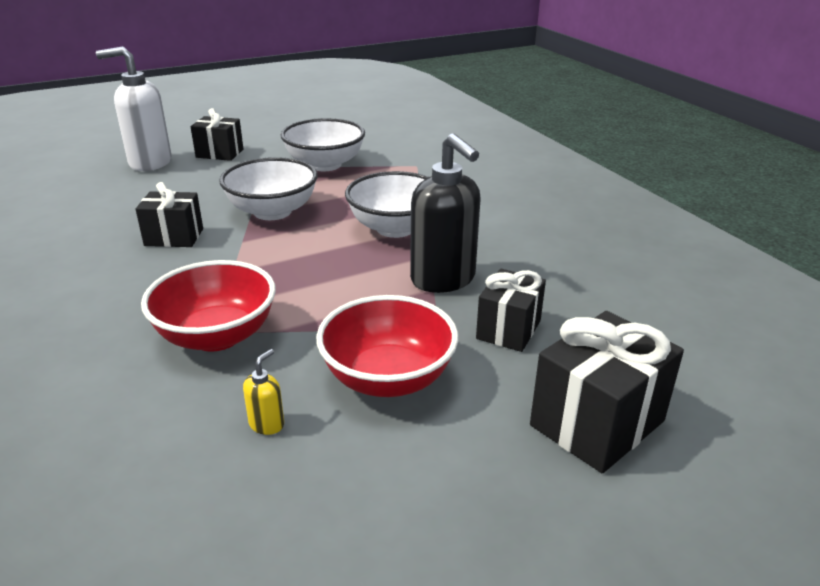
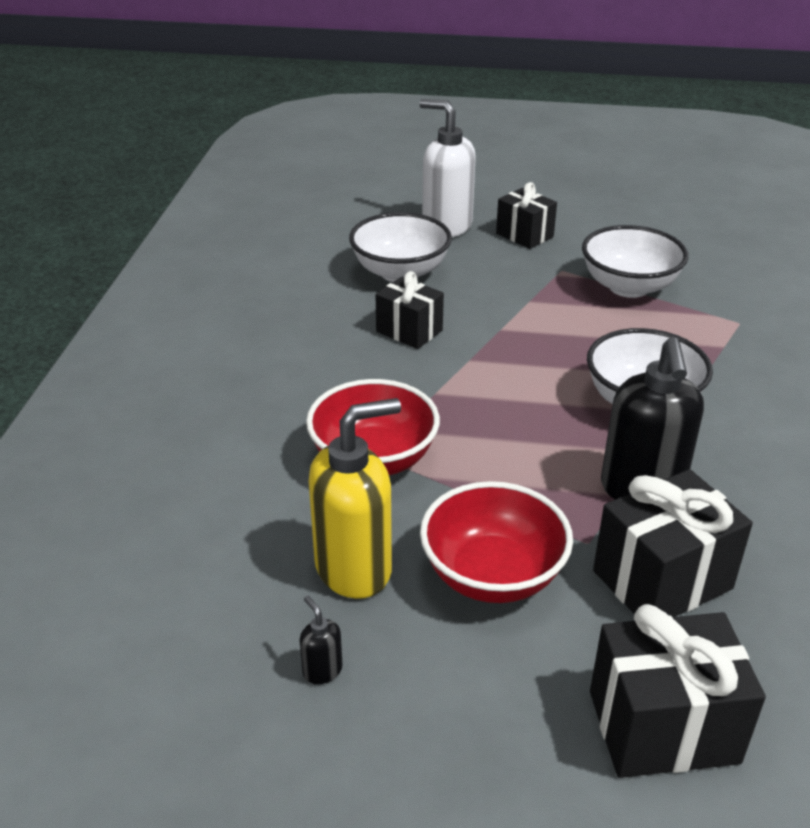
camera: 35 degrees right, 5 degrees up
(267, 424) = (354, 568): yellow soap dispenser -> yellow soap dispenser, size x2.43
(272, 211) = (525, 333): white bowl -> white bowl (400, 272)
(304, 520) = (322, 670): none -> black soap dispenser
(508, 330) = (662, 580): black gift -> black gift, size x1.53

